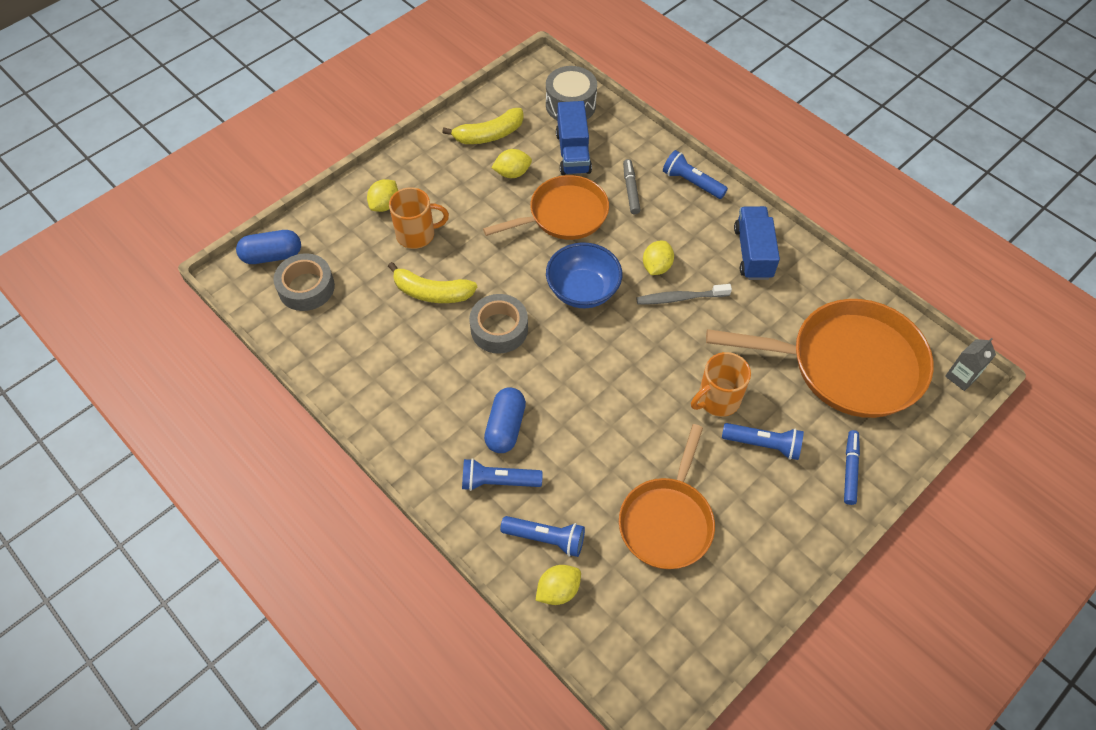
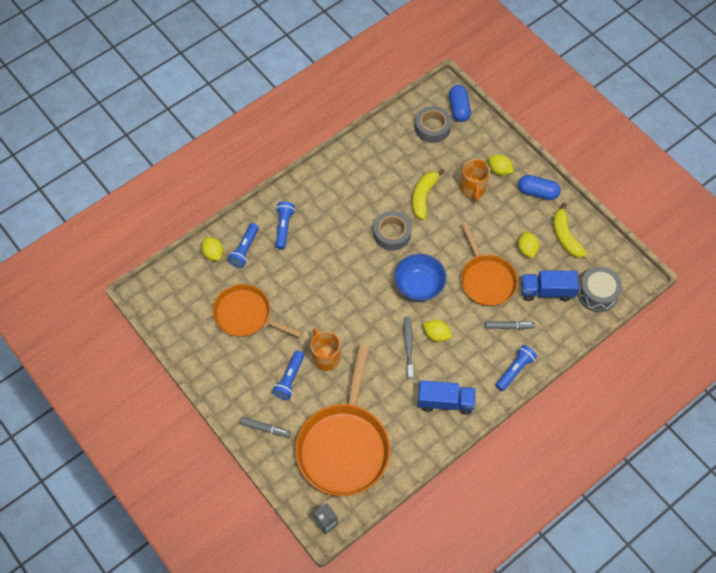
camera: 95 degrees right, 5 degrees up
(505, 427) = (319, 233): blue capsule -> blue capsule (537, 192)
(850, 469) = (265, 428): blue marker -> grey marker

